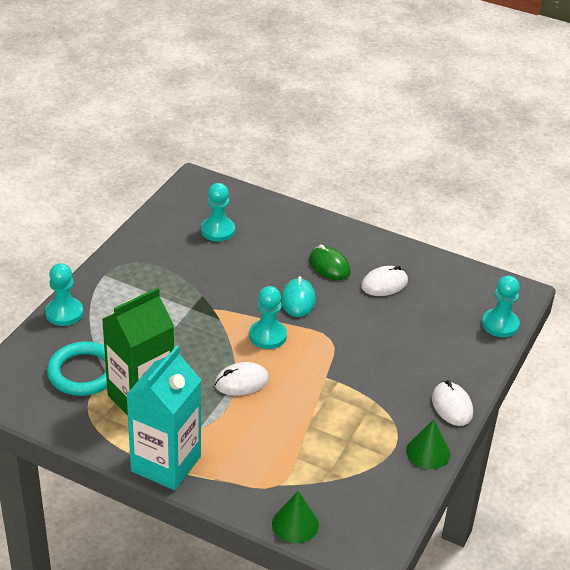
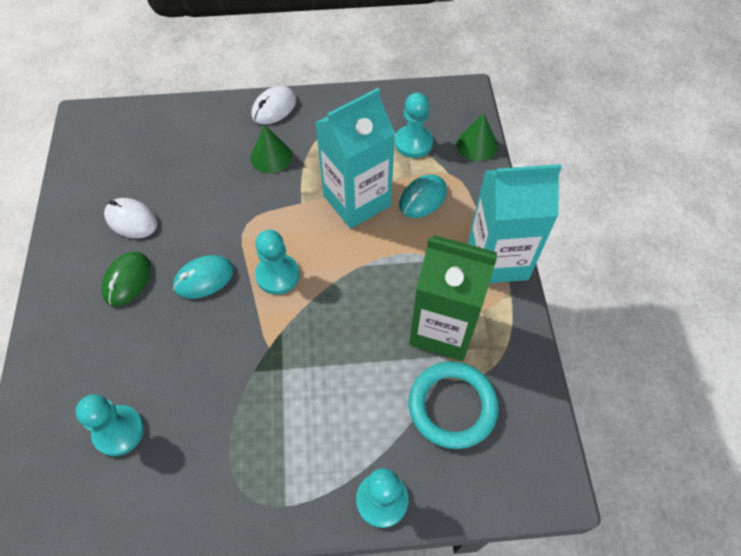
camera: 120 degrees left, 20 degrees up
(241, 382) = (356, 261): white mouse -> none
(267, 451) = (422, 198): none -> turquoise mouse
(300, 409) = (357, 200): none -> turquoise carton
(428, 452) = (338, 102): green cone -> green cone (271, 157)
(500, 324) = (143, 115): turquoise pawn -> turquoise pawn (413, 143)

